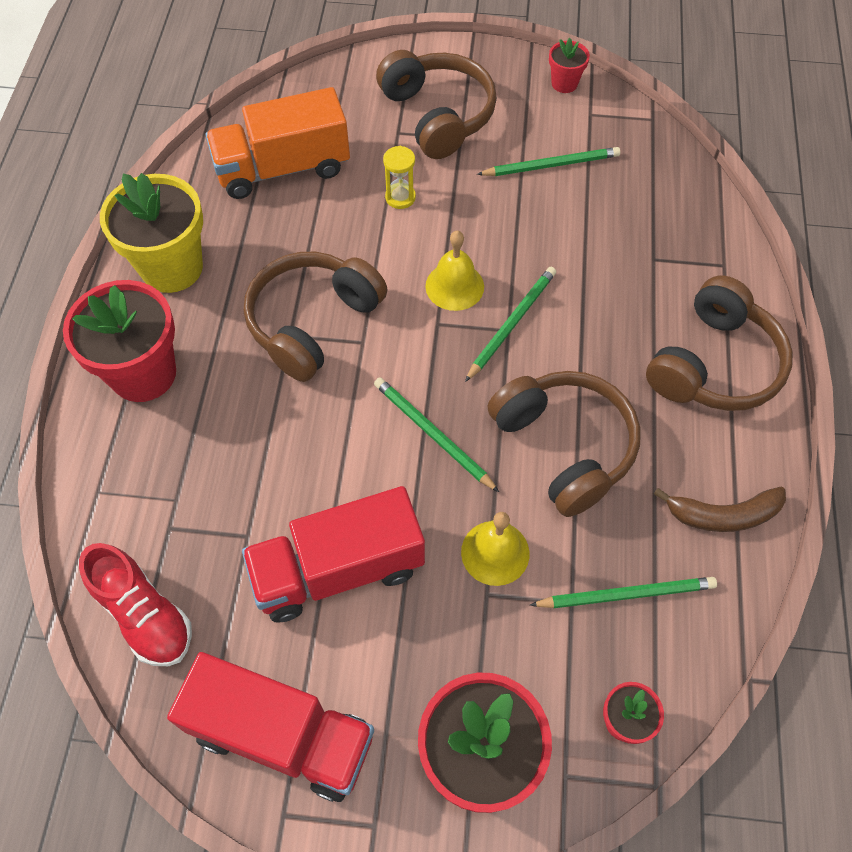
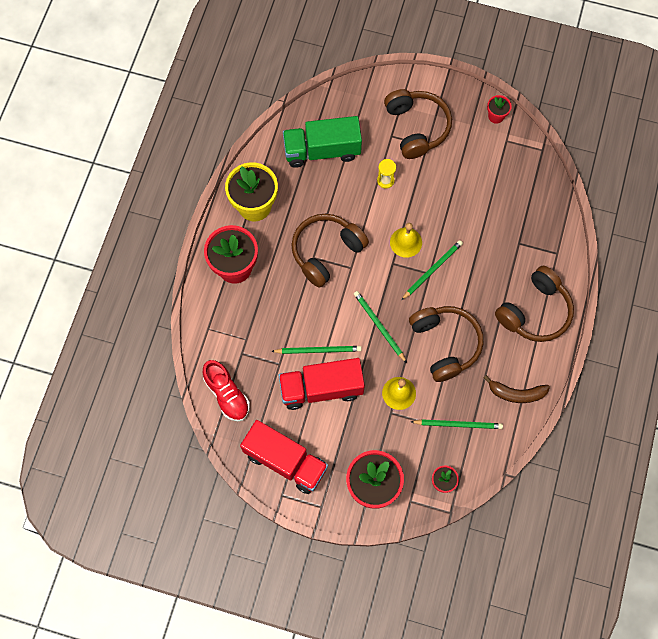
camera: 10 degrees right, 10 degrees up
(283, 168) = (322, 150): orange truck -> green truck
(551, 165) = (475, 172): green pencil -> green pencil (318, 350)

